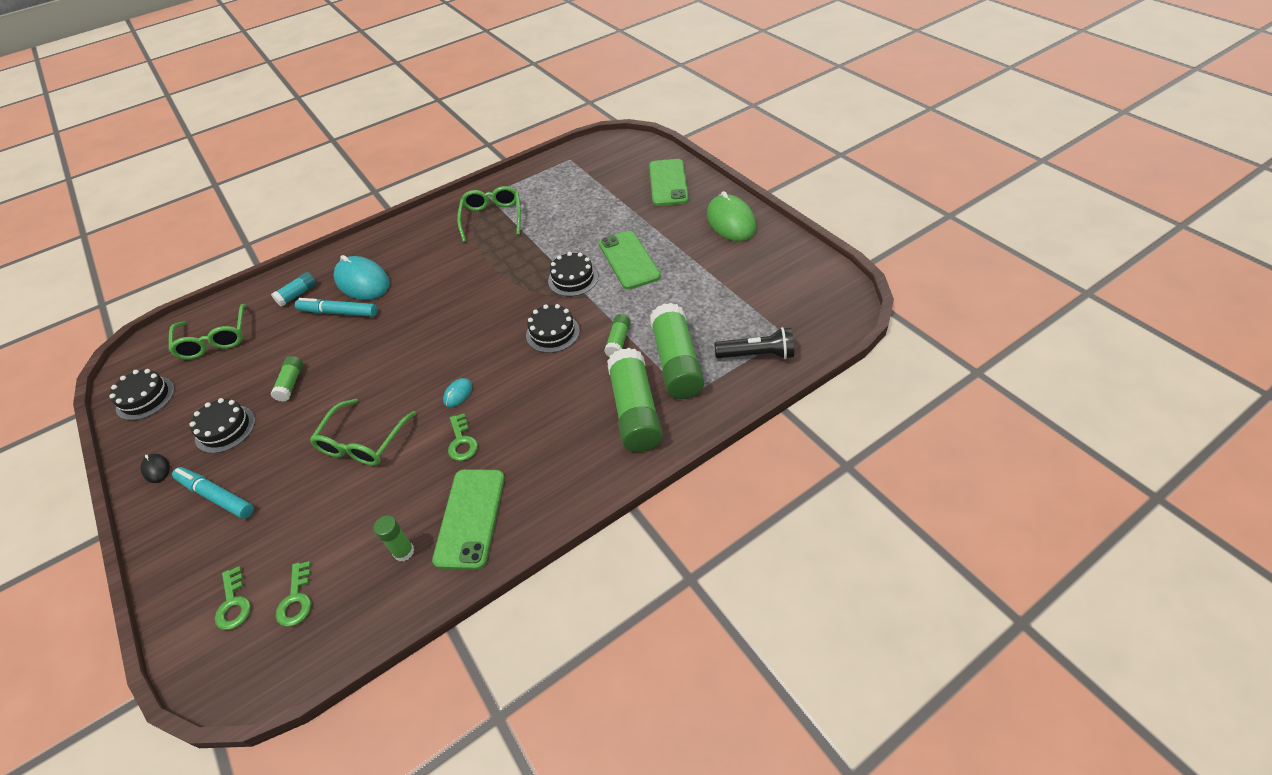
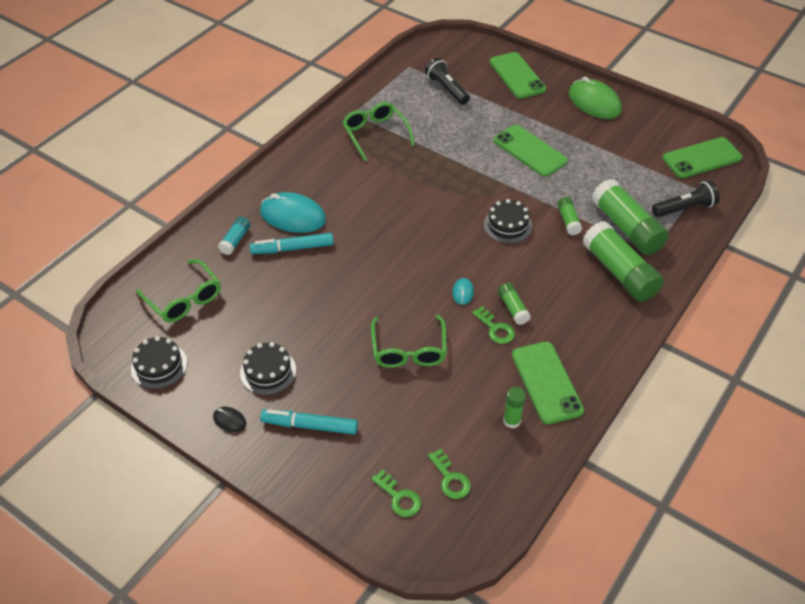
camera: 25 degrees left, 0 degrees up
(291, 383) = (299, 319): green glue stick -> green glue stick (513, 308)
(573, 279) = (492, 176): black cake -> none
(590, 186) = (447, 89): none -> black flashlight
(814, 302) = (702, 158): none -> green phone

